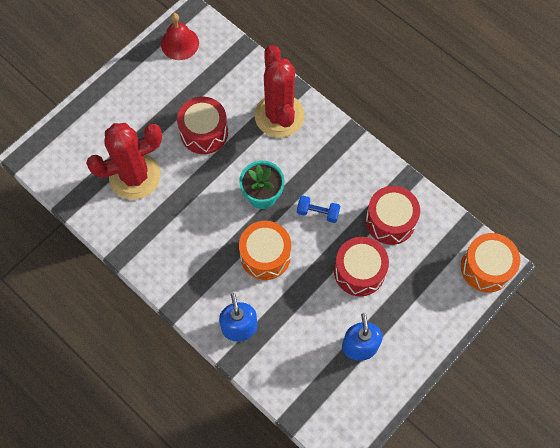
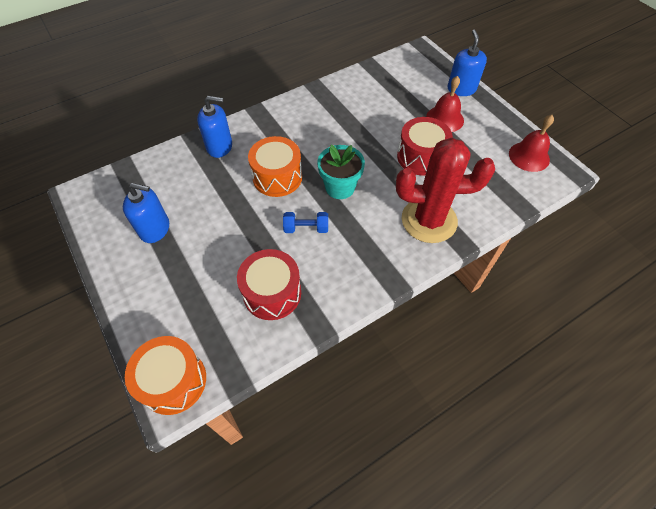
camera: 105 degrees right, 10 degrees down
(93, 108) = (461, 89): none -> blue soap dispenser
(135, 176) = (386, 105): red cactus -> none
(144, 118) = (444, 119): none -> red bell
(318, 212) = (306, 228): blue dumbbell -> blue dumbbell turned 60 degrees clockwise
(359, 271) = (228, 248): red drum -> none

